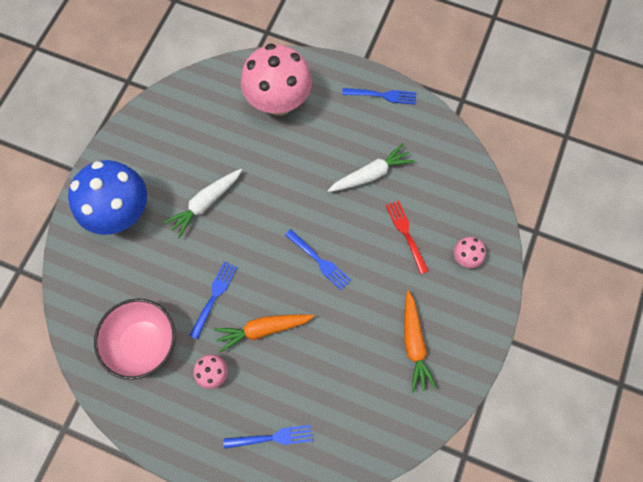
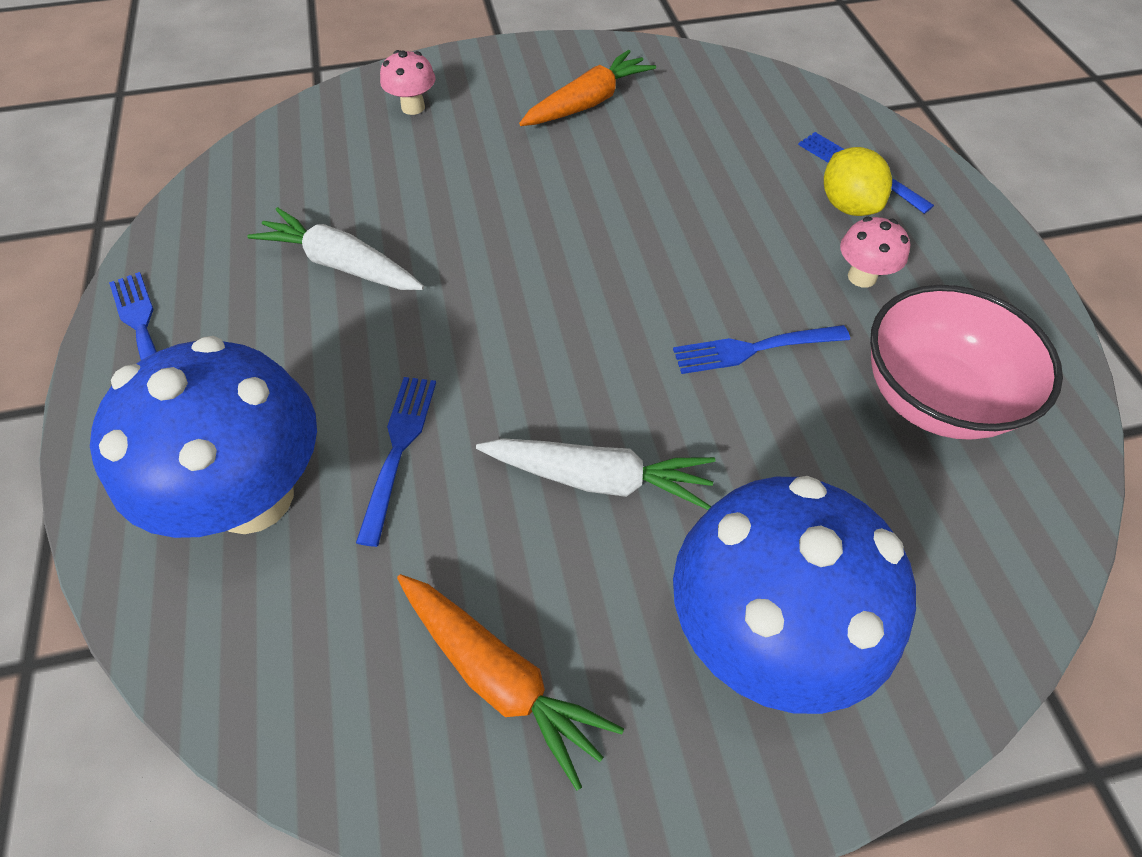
camera: 125 degrees left, 15 degrees down
(255, 408) = (847, 205): none -> yellow lemon
(263, 329) = (735, 257): orange carrot -> orange carrot (500, 677)
(279, 102) = (252, 497): pink mushroom -> blue mushroom
(319, 260) = (559, 251): blue fork -> blue fork (398, 451)
(406, 234) = (424, 176): red fork -> none

